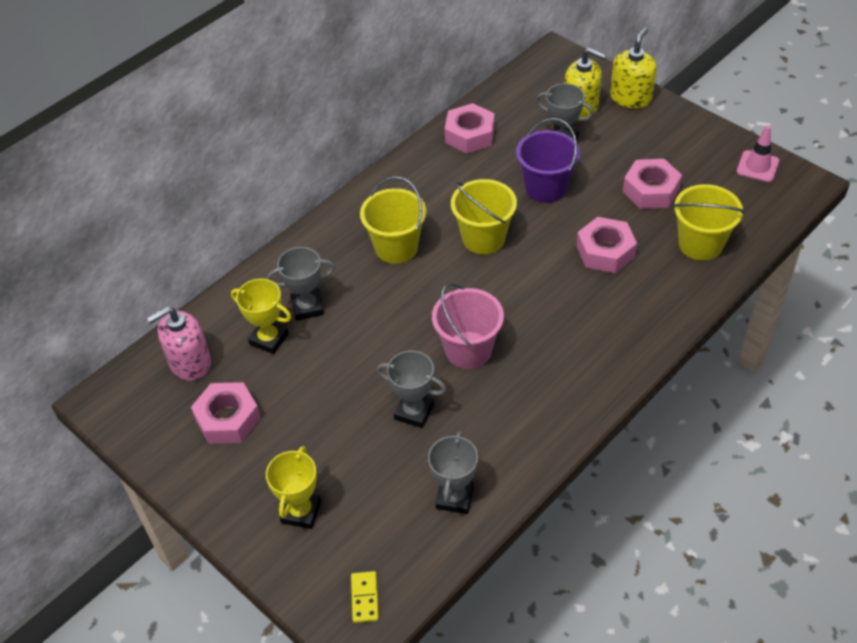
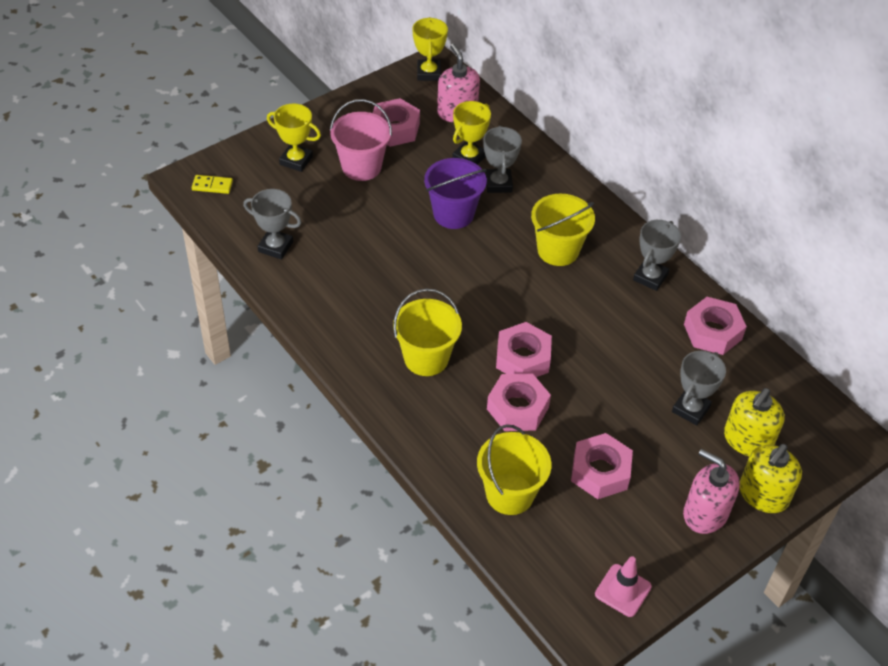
camera: 95 degrees right, 0 degrees up
(118, 403) = (428, 73): none -> yellow trophy
(414, 412) = (366, 235): grey trophy -> grey trophy (650, 277)
(468, 350) = (421, 280): pink bucket -> pink bucket (361, 167)
(483, 238) = (556, 315): yellow bucket -> yellow bucket (426, 358)
(545, 255) = (523, 358): none -> pink nut
(546, 188) = (619, 379): purple bucket -> purple bucket (453, 214)
(630, 98) = (763, 494): yellow soap dispenser -> yellow soap dispenser turned 90 degrees clockwise
(663, 127) = (705, 513): none -> pink soap dispenser

